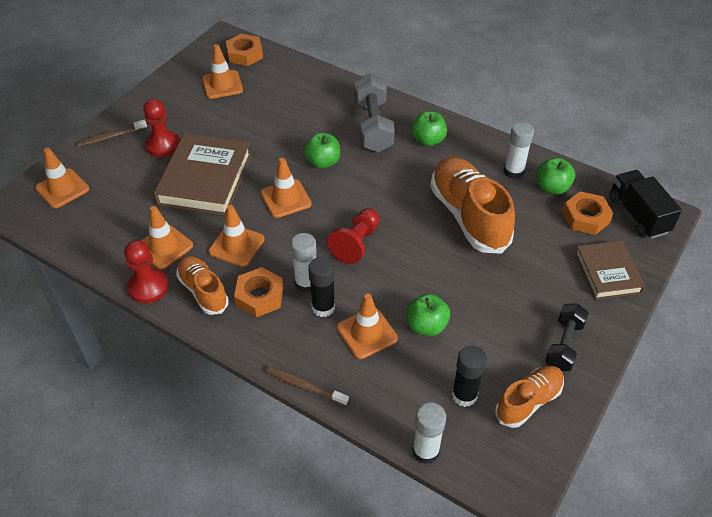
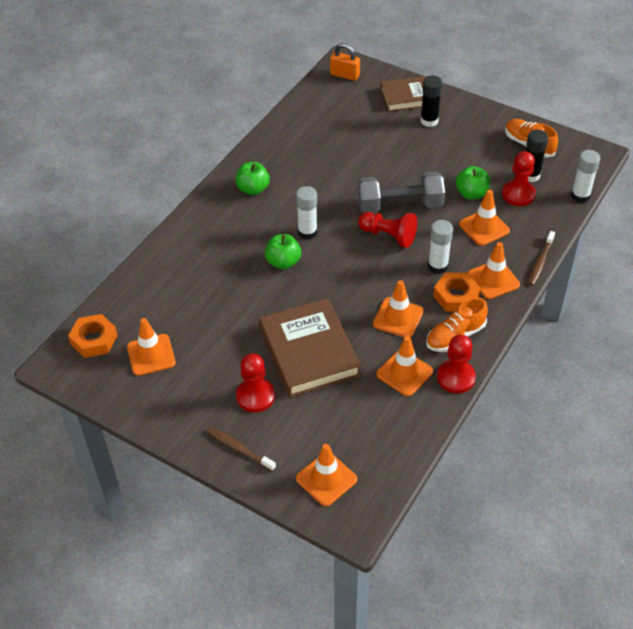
camera: 90 degrees left, 0 degrees up
(111, 137) = (239, 449): brown toothbrush -> brown toothbrush turned 150 degrees clockwise
(205, 179) = (309, 352): brown book -> brown book turned 60 degrees clockwise
(286, 198) = (335, 287): orange traffic cone -> orange traffic cone (493, 280)
(323, 307) = (462, 254): black glue stick -> black glue stick (429, 121)
(373, 126) = (230, 227): grey dumbbell -> grey dumbbell (400, 205)
(426, 376) = (518, 194): none -> red pawn
(468, 216) = (351, 166): orange shoe -> none
(513, 172) = (296, 137): white glue stick -> white glue stick (307, 232)
(552, 187) = (315, 117): green apple -> none
(564, 345) = (477, 124): black dumbbell -> none
(585, 217) = (349, 102): orange nut -> none
(638, 215) = (345, 75): black truck -> orange padlock

